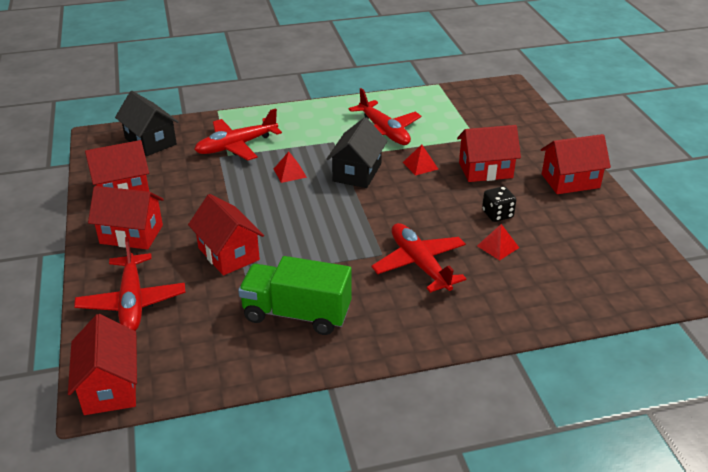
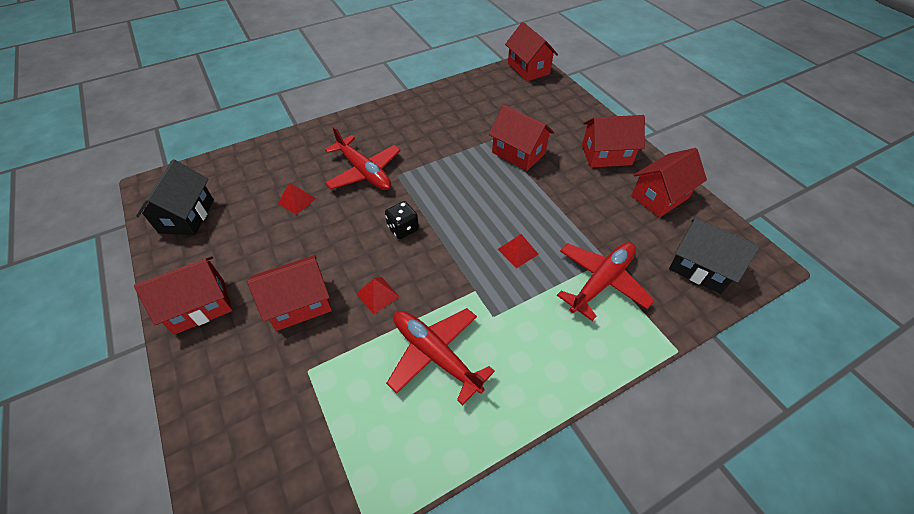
camera: 165 degrees right, 15 degrees up
(132, 302) = (557, 109): red plane -> none
(297, 314) = (444, 121): green truck -> none
(357, 172) = (446, 267): black house -> black house (187, 216)
(497, 214) = (293, 238): black dice -> black dice (403, 228)

